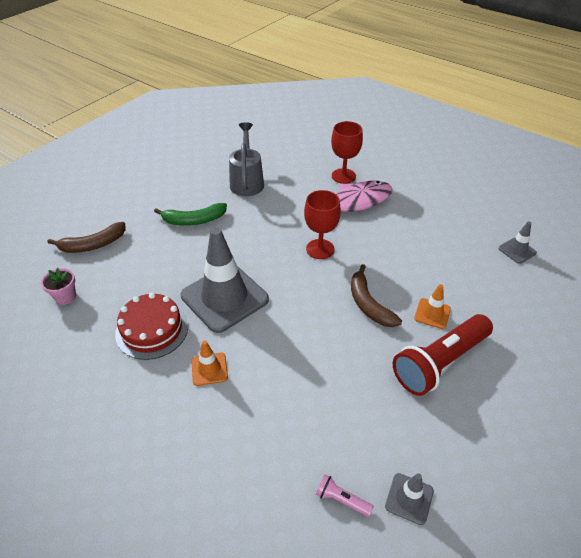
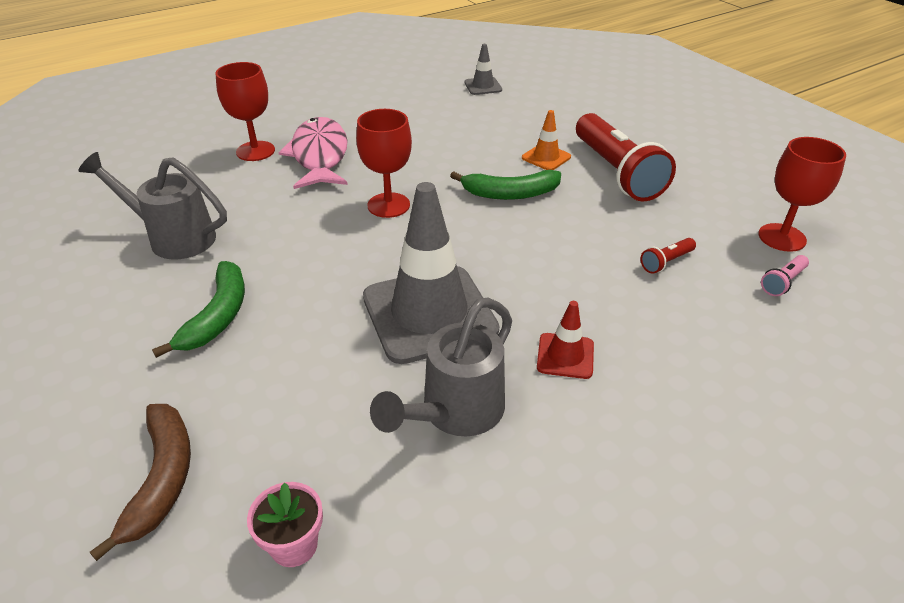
camera: 70 degrees left, 5 degrees down
(152, 329) = (456, 412): red cake -> grey watering can
(209, 369) = (565, 356): orange traffic cone -> red traffic cone
(330, 412) = (666, 262): none -> red flashlight
(368, 304) = (510, 194): brown banana -> green banana
(409, 498) = (782, 237): grey traffic cone -> red goblet

